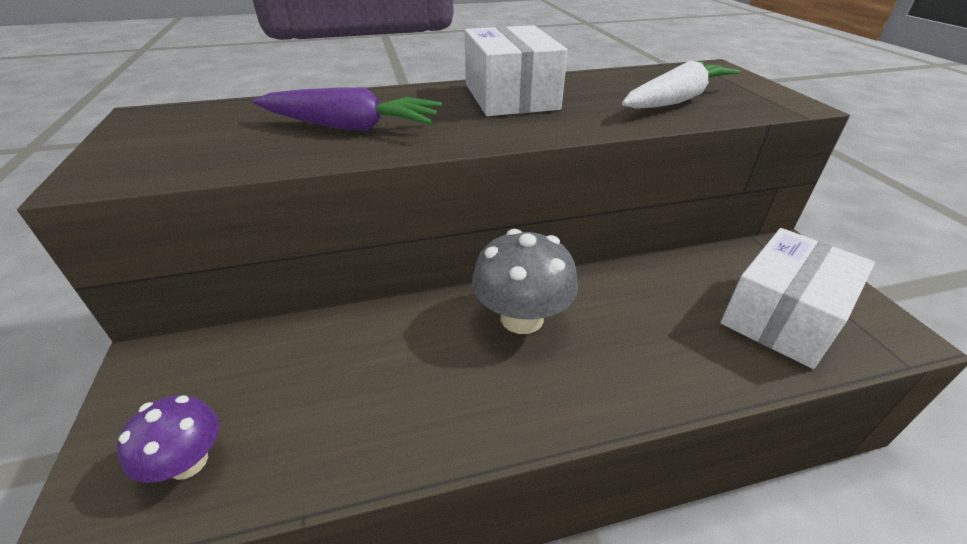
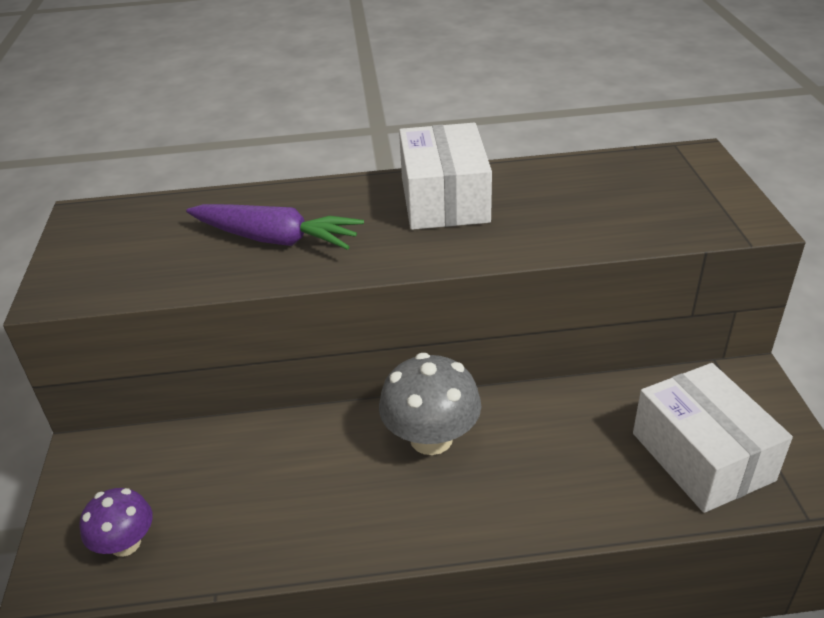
camera: 10 degrees right, 0 degrees up
(676, 100) = (621, 212): white carrot -> none
(782, 316) = (702, 456): white box -> white box turned 75 degrees counterclockwise

